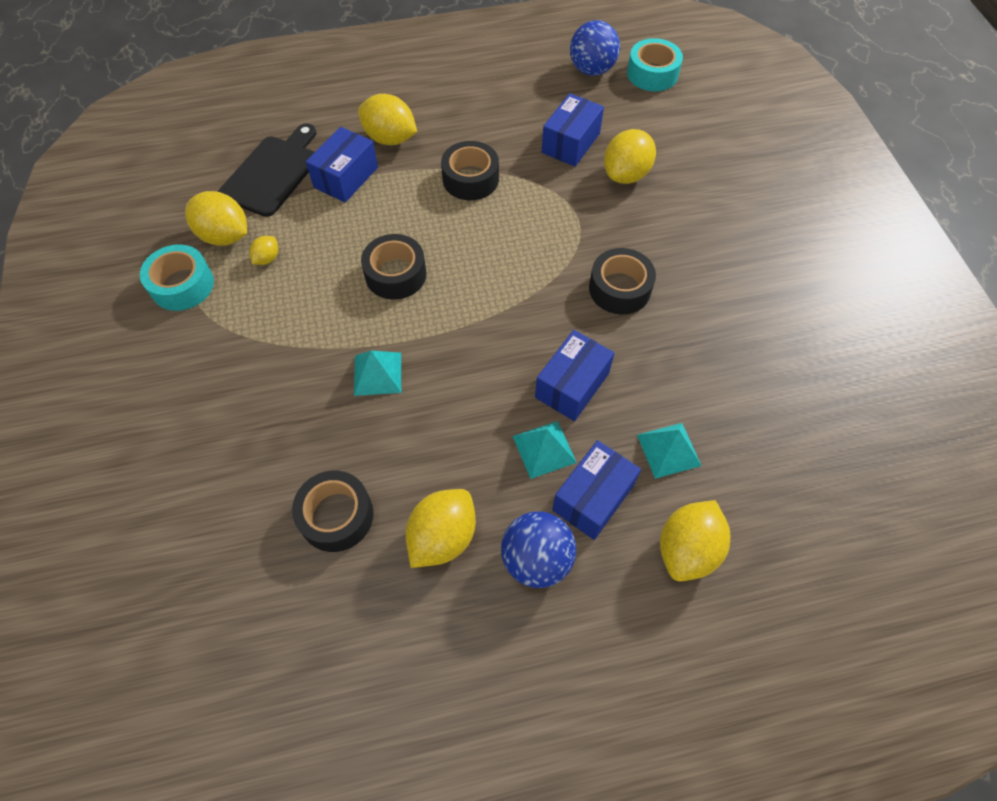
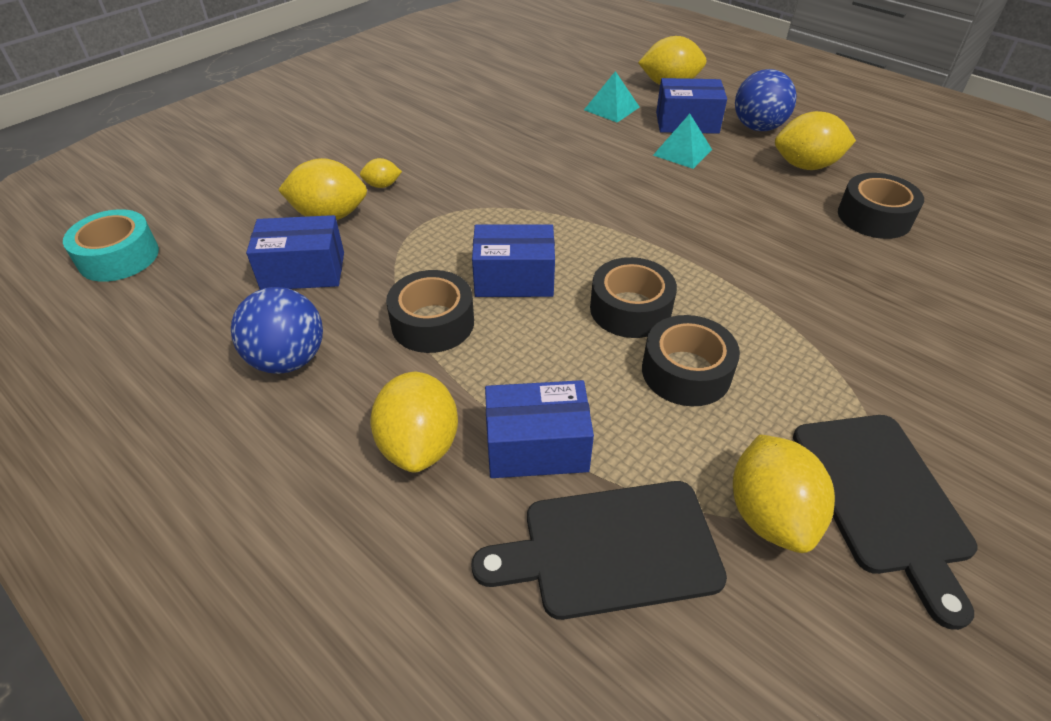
camera: 125 degrees left, 15 degrees down
(182, 285) = (882, 498): turquoise tape -> black cutting board
(267, 258) = (742, 436): yellow lemon -> yellow lemon (382, 185)
(377, 373) = (745, 260): turquoise pyramid -> none
(572, 385) = (614, 160): blue box -> blue box (514, 279)
(591, 70) = (132, 309): blue ball -> blue ball (288, 359)
(619, 289) = (489, 171): black tape -> black tape (686, 372)

